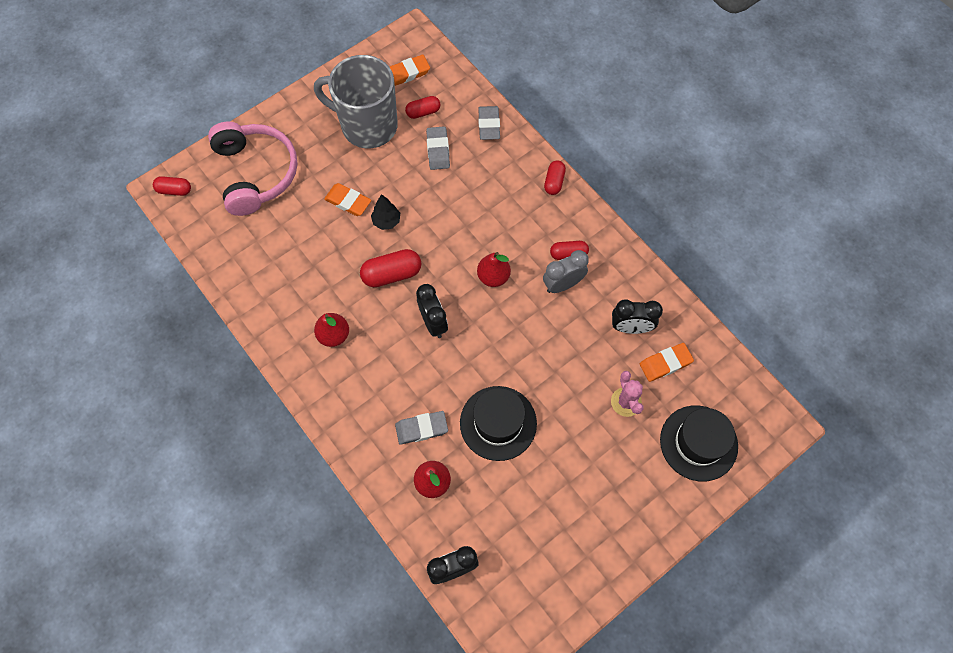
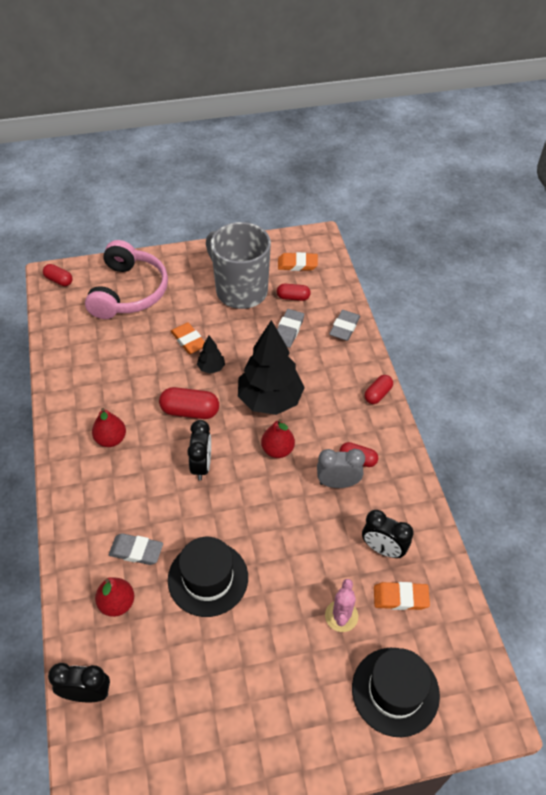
camera: 25 degrees right, 15 degrees down
(460, 230) = (270, 400): none -> black tree

